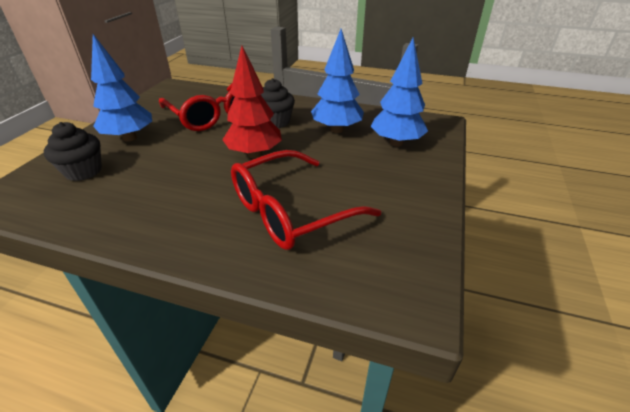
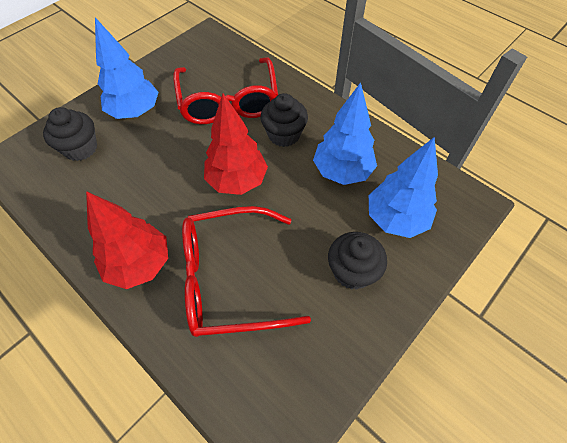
camera: 25 degrees right, 20 degrees up
(195, 228) = (139, 264): none -> red tree
(389, 177) = (352, 271): none -> black cupcake

